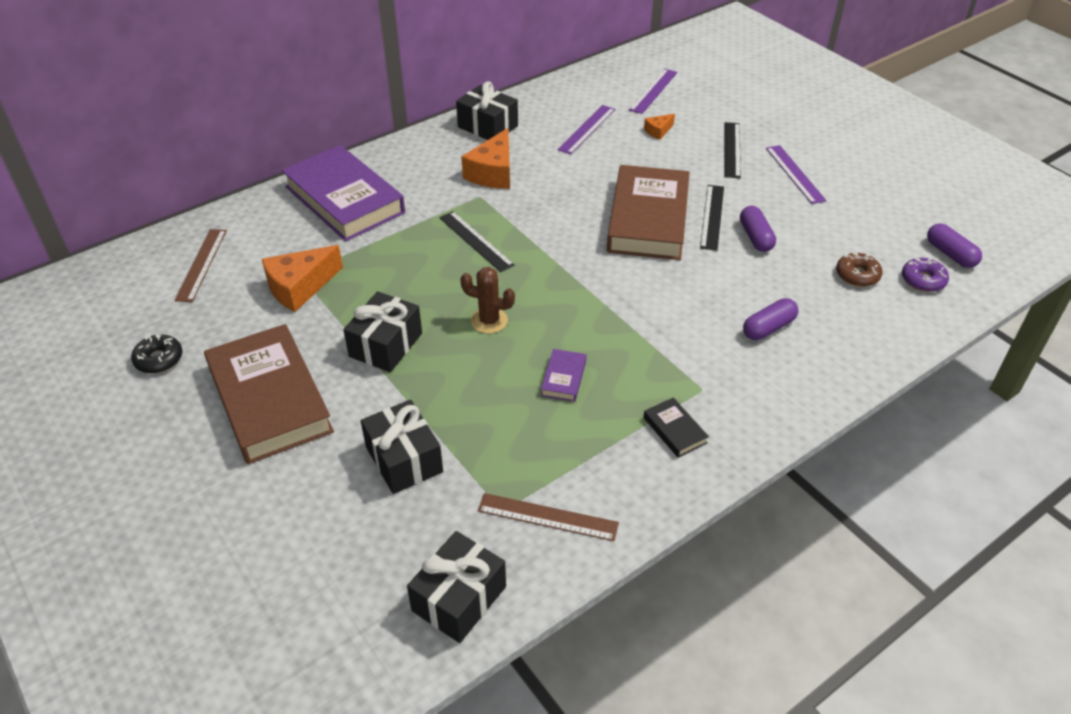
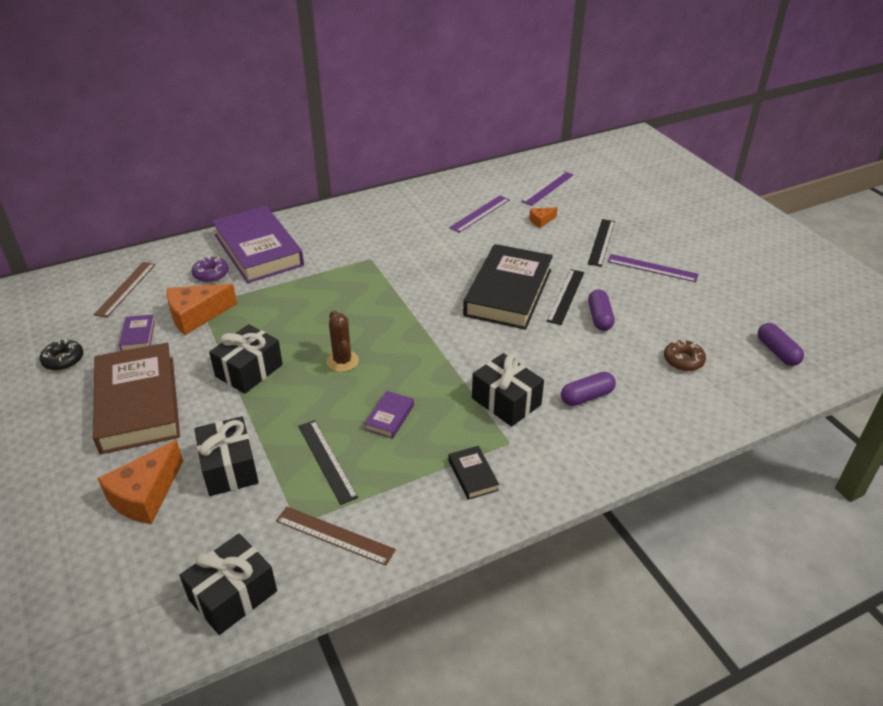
camera: 10 degrees right, 5 degrees down
(238, 319) = (138, 336): none -> purple book
(475, 241) = (354, 294): black ruler -> black ruler (326, 460)
(487, 126) = (396, 204): black gift -> black gift (506, 401)
(489, 321) = (342, 361): brown cactus -> brown cactus turned 45 degrees clockwise
(493, 173) = (388, 241): orange cheese -> orange cheese (145, 495)
(648, 219) = (508, 292): brown book -> black book
(795, 174) = (652, 268): purple ruler -> purple ruler turned 60 degrees counterclockwise
(923, 280) = (744, 372): purple donut -> purple donut (211, 274)

